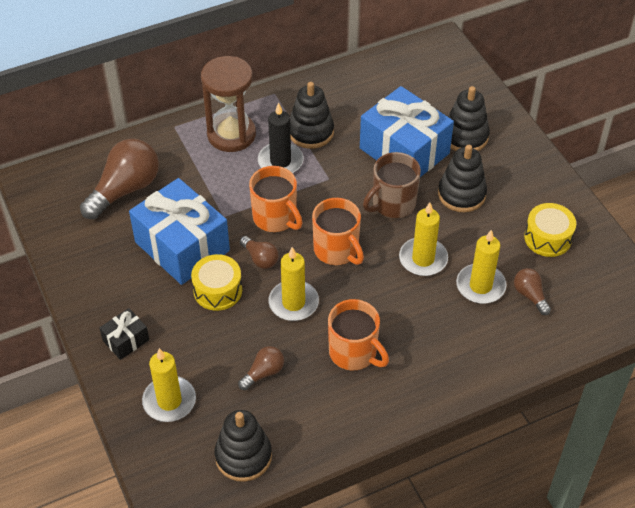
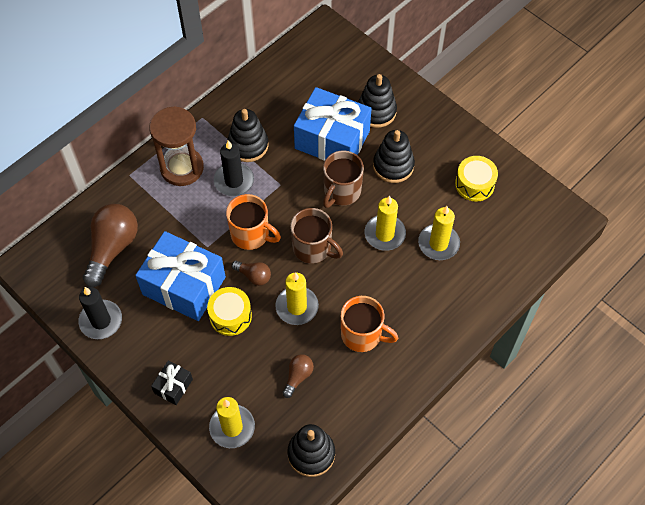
camera: 20 degrees left, 10 degrees up
(81, 254) = (101, 321): none -> black candle
(337, 250) = (313, 248): orange mug -> brown mug
(530, 295) = (479, 239): brown light bulb -> none

